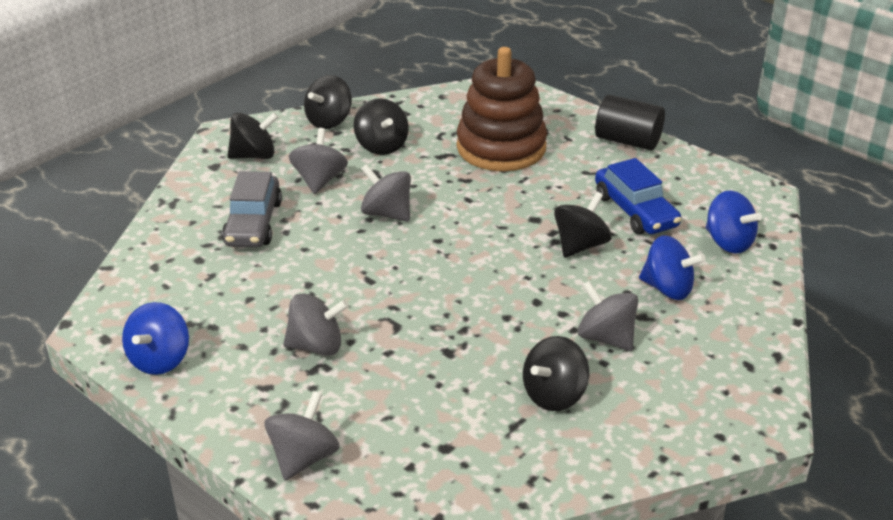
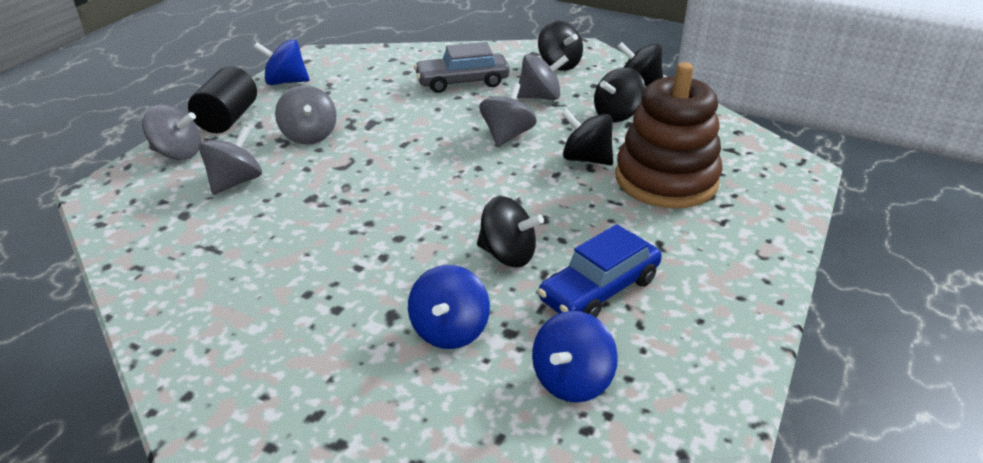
camera: 75 degrees right, 0 degrees up
(554, 395) = (253, 266): black spinning top -> black spinning top (586, 159)
(606, 337) = (348, 290): grey spinning top -> grey spinning top (235, 182)
(627, 141) = (755, 268): black cylinder -> black cylinder (228, 119)

